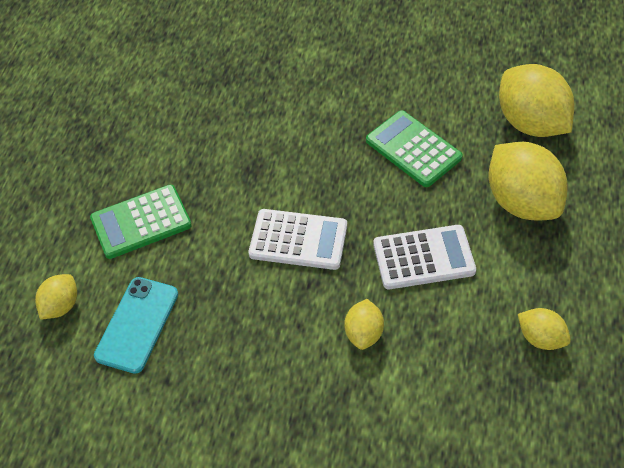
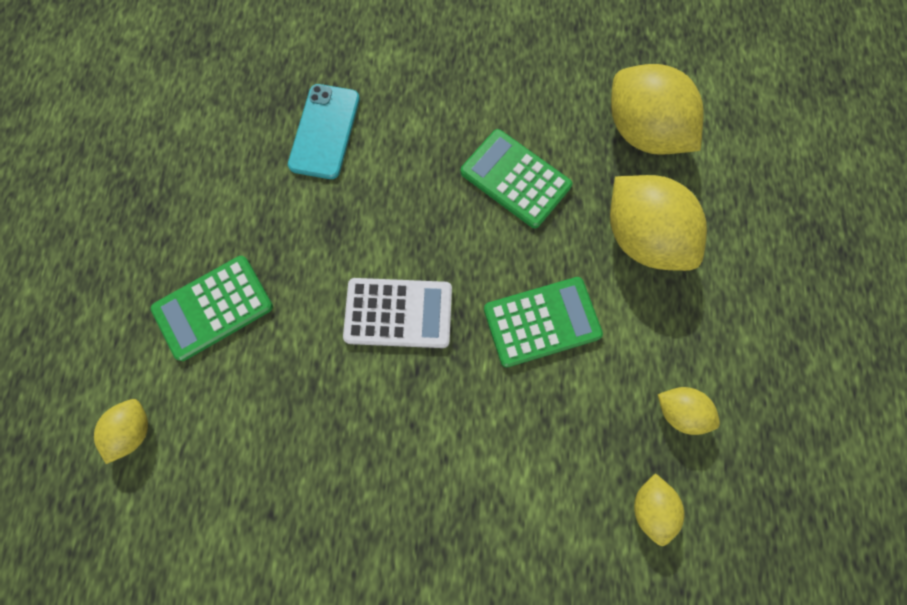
camera: 10 degrees left, 20 degrees up
(137, 324) = (227, 445): turquoise phone -> turquoise phone (325, 131)
(364, 333) = (486, 428): yellow lemon -> yellow lemon (650, 507)
(423, 258) = (542, 322): white calculator -> green calculator

